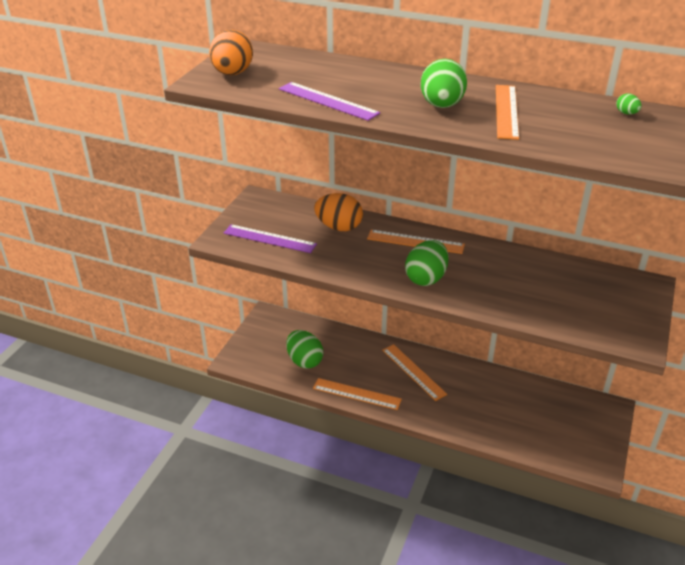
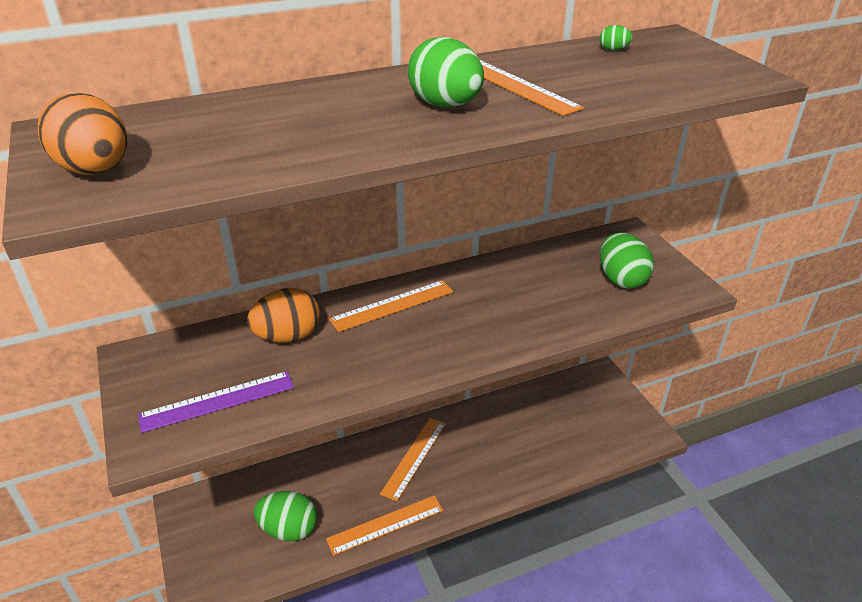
camera: 45 degrees left, 0 degrees up
(327, 101) = (304, 152): purple ruler -> none
(413, 371) = (414, 457): orange ruler -> orange ruler turned 75 degrees counterclockwise
(426, 278) = (455, 339): green egg -> green egg (621, 279)

